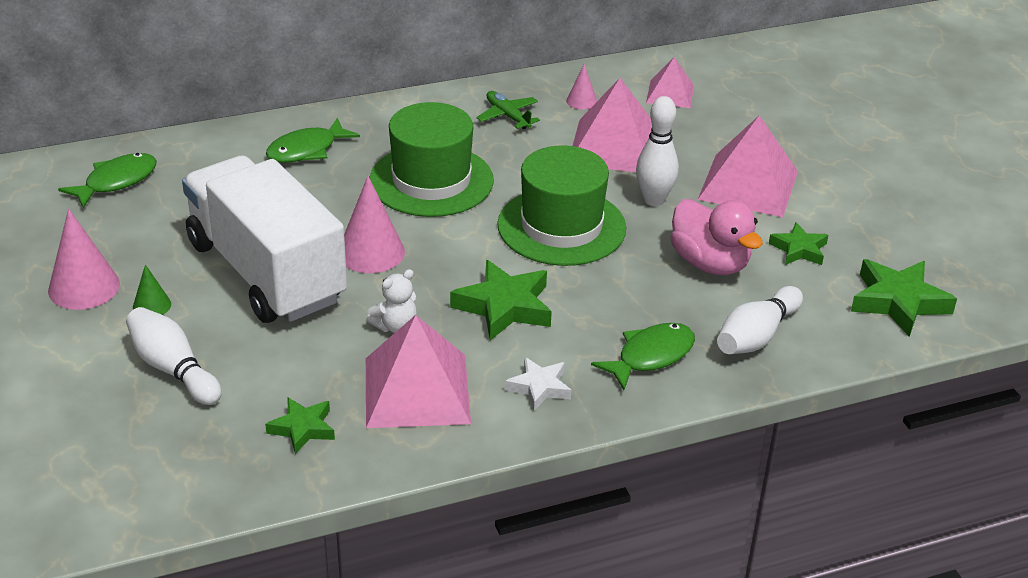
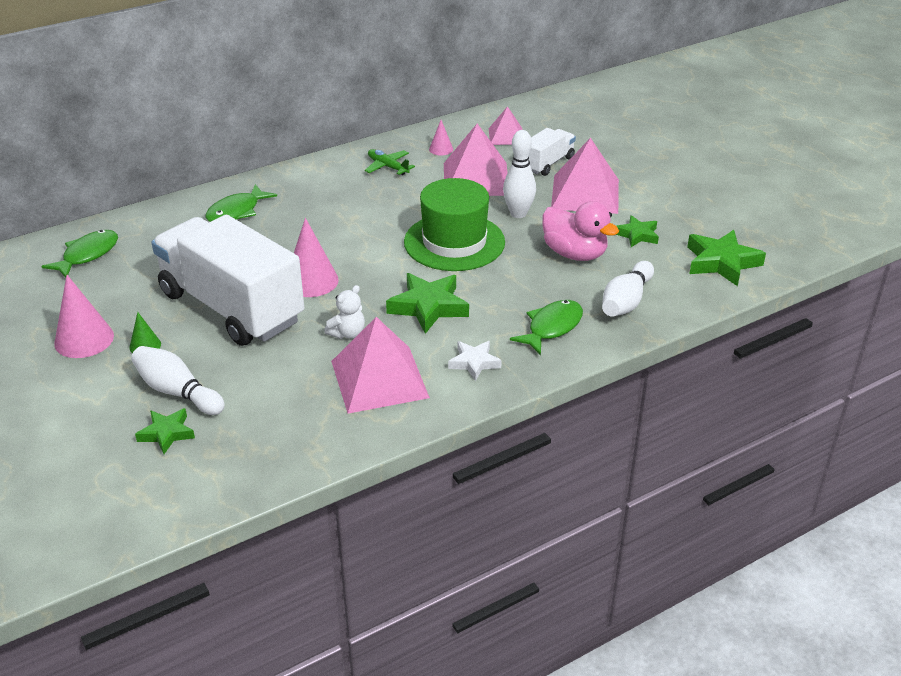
camera: 10 degrees left, 0 degrees up
(303, 428) = (297, 421): green star -> green star (167, 433)
(431, 180) = (343, 221): green hat -> none
(712, 138) = (547, 163): none -> white truck

